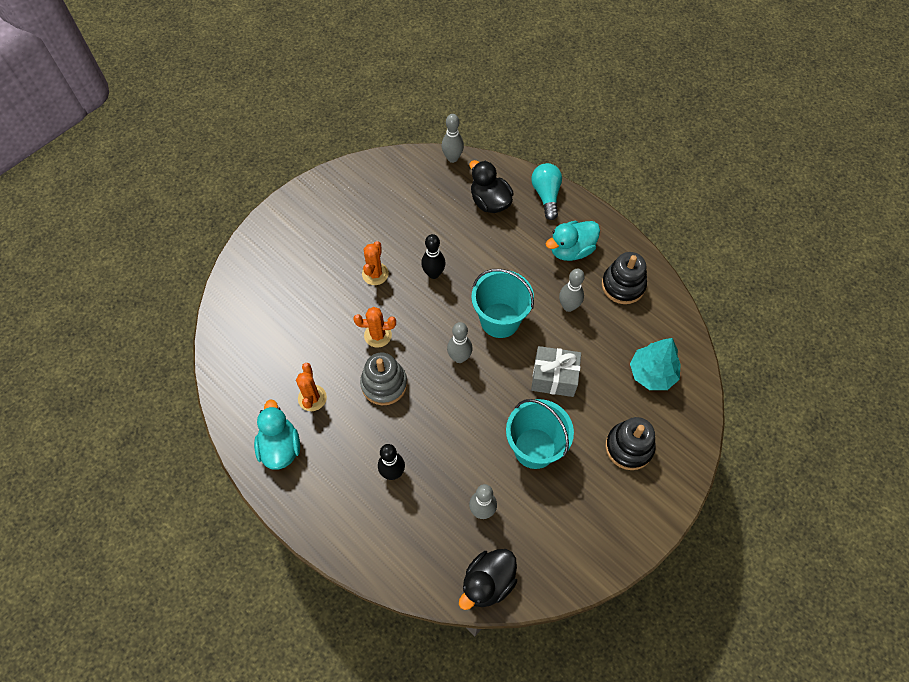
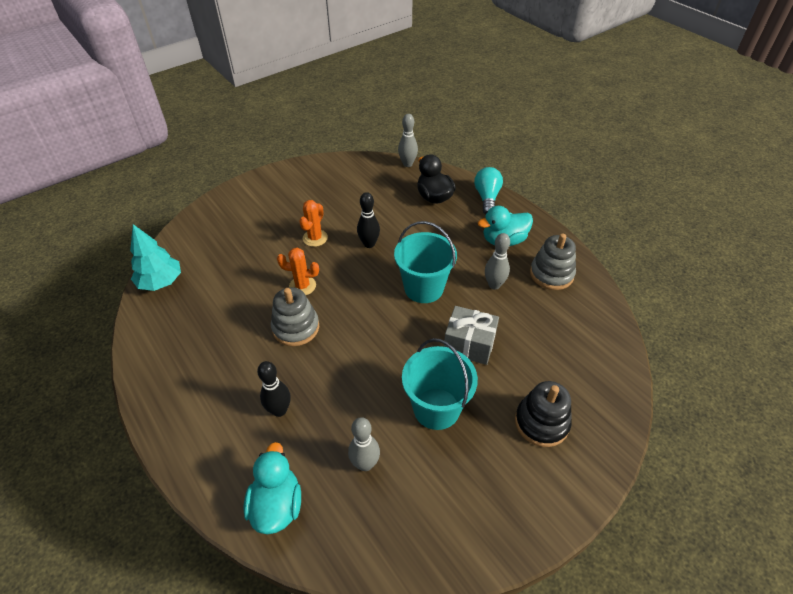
camera: 10 degrees right, 15 degrees down
(280, 447) = (174, 369): turquoise duck -> turquoise duck (277, 505)
(312, 398) = (222, 330): orange cactus -> none
(459, 357) = (376, 314): grey bowling pin -> none
(488, 582) = (353, 547): black duck -> none
(623, 285) = (551, 274): black stacking toy -> grey stacking toy
(652, 373) = (574, 354): turquoise tree -> turquoise tree (161, 282)

